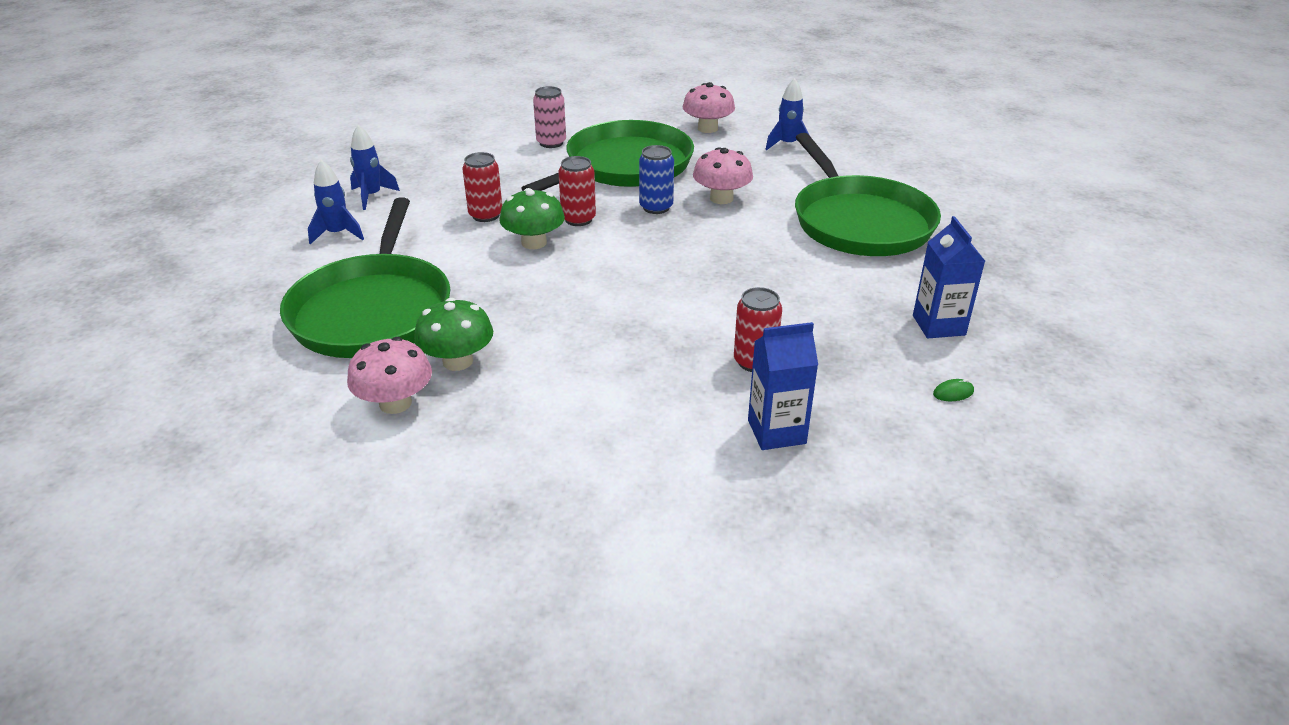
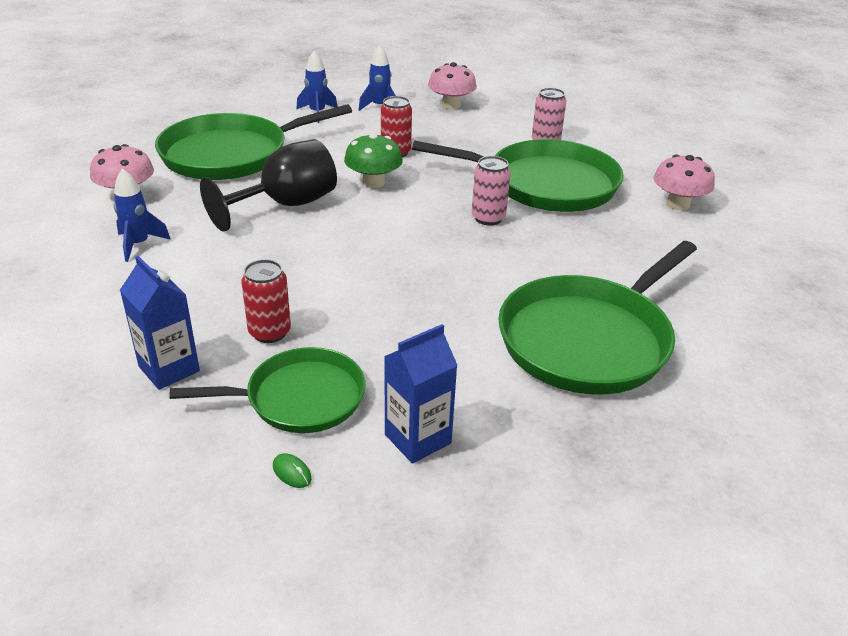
camera: 60 degrees right, 0 degrees up
(458, 361) = (188, 202): green mushroom -> none
(529, 302) = (285, 205): none -> black goblet
(578, 219) = (429, 190): red can -> none
(656, 207) = (488, 218): blue can -> pink can
(721, 198) = (543, 246): pink mushroom -> pink mushroom (451, 105)
(787, 145) = (707, 257): blue rocket -> blue rocket (138, 244)
(860, 368) = (299, 398): none -> green pan

